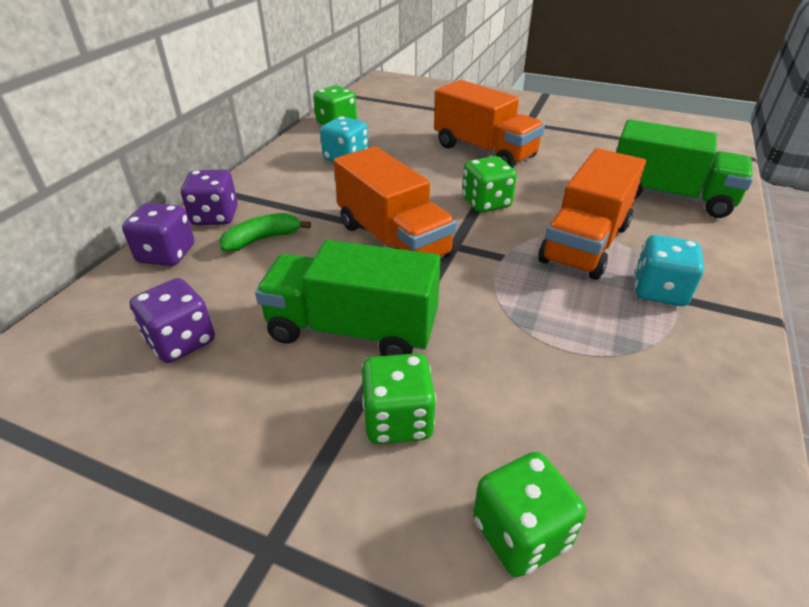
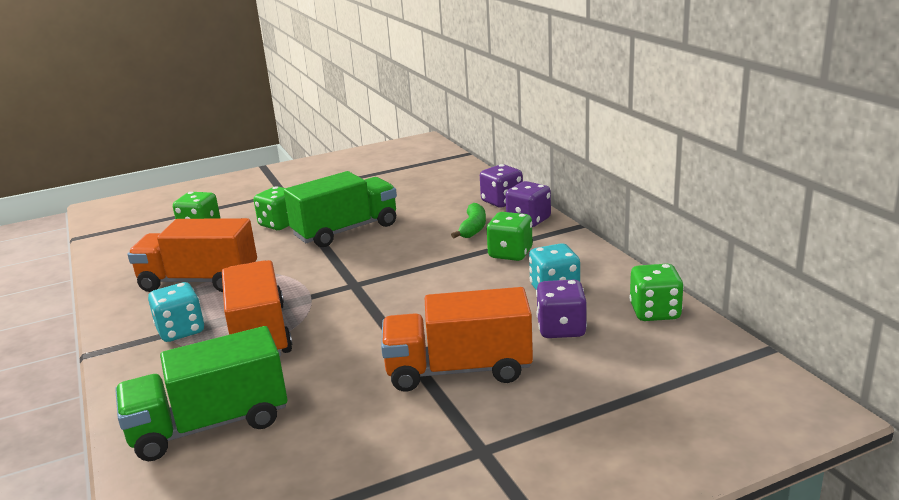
camera: 135 degrees right, 15 degrees down
(181, 341) = (413, 195): purple dice -> purple dice (561, 329)
(393, 240) = (398, 266): orange truck -> orange truck (199, 281)
(486, 203) = (375, 321): green dice -> green dice (510, 253)

